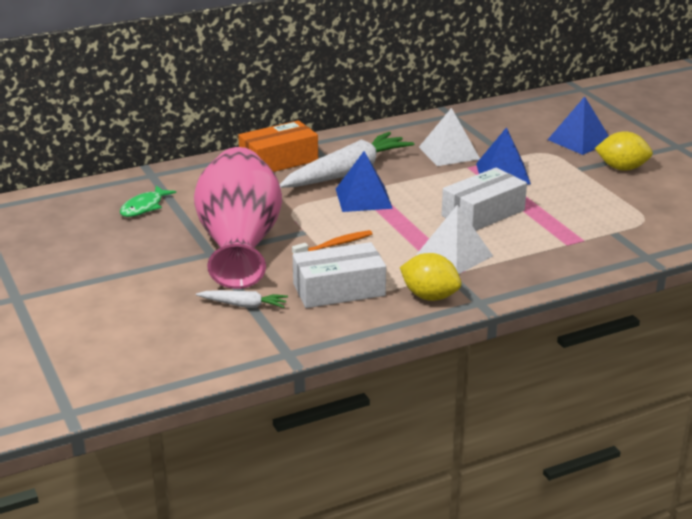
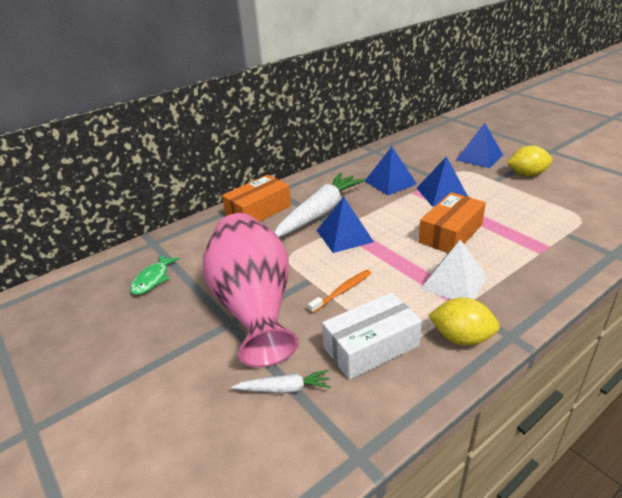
camera: 10 degrees left, 5 degrees up
(449, 153) = (390, 182): white pyramid -> blue pyramid
(483, 213) = (450, 233): white box -> orange box

